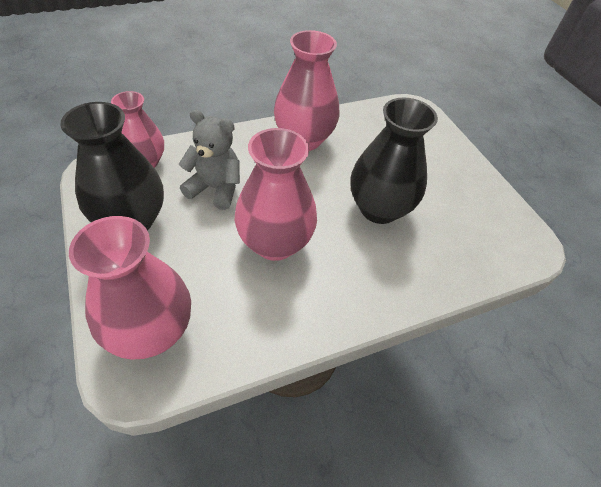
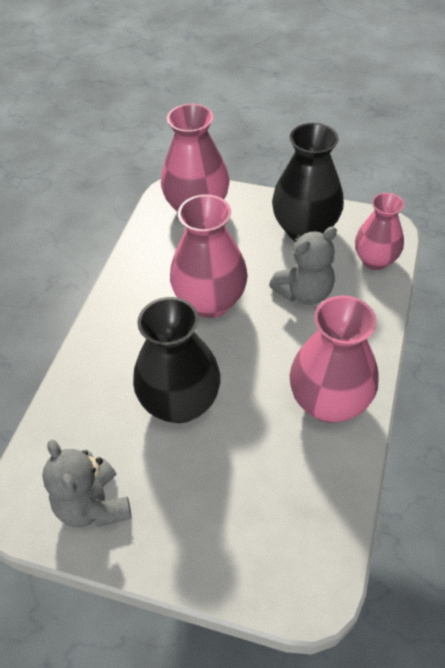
camera: 135 degrees right, 0 degrees up
(484, 210) = (93, 505): none -> grey teddy bear

